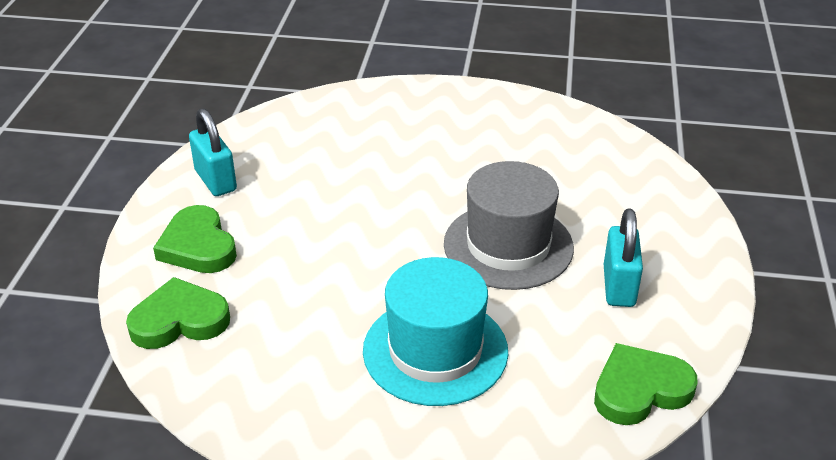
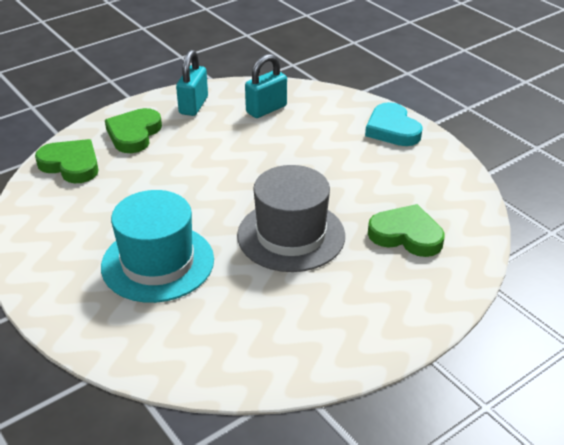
camera: 45 degrees right, 0 degrees up
(443, 101) = (392, 129): none -> turquoise heart
(619, 286) = (319, 303): turquoise padlock -> turquoise padlock (266, 109)
(640, 389) = (230, 368): green heart -> green heart (406, 235)

